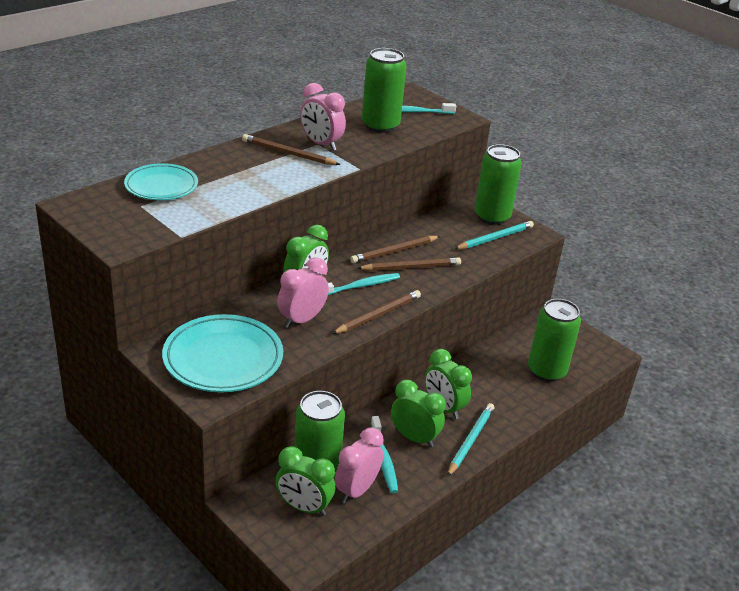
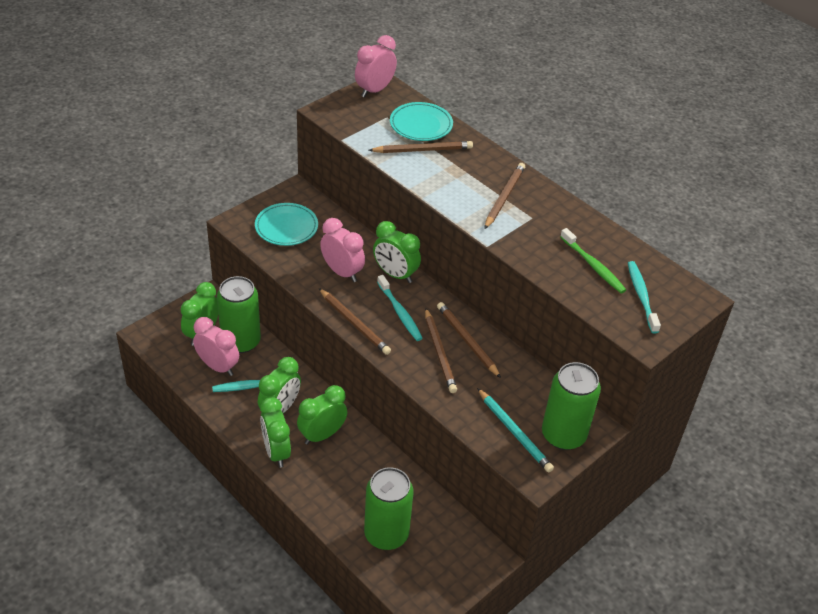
camera: 90 degrees right, 10 degrees up
(208, 188) = (422, 150): none -> brown pencil
(223, 358) = (286, 227): turquoise plate -> turquoise plate, size x0.65
(321, 144) = (531, 220): pink clock -> pink clock (374, 90)
(380, 125) = (593, 266): green can -> green toothbrush
(470, 441) = (276, 452): turquoise pencil -> green clock

